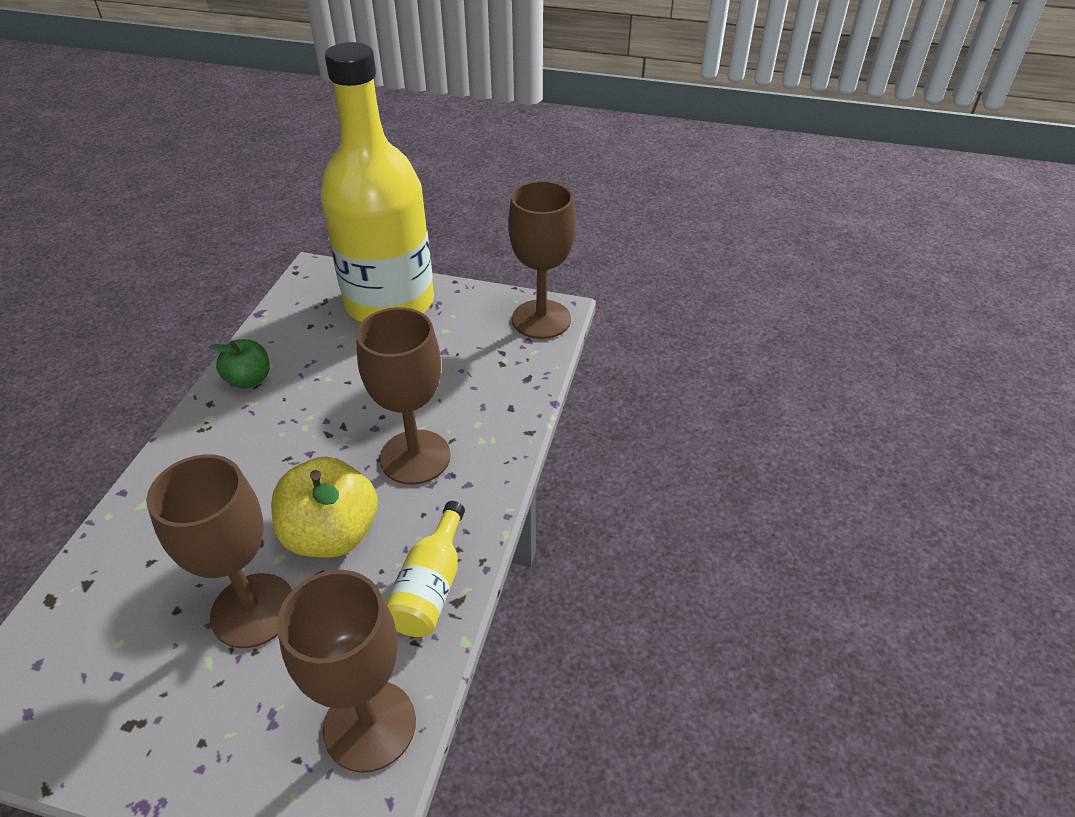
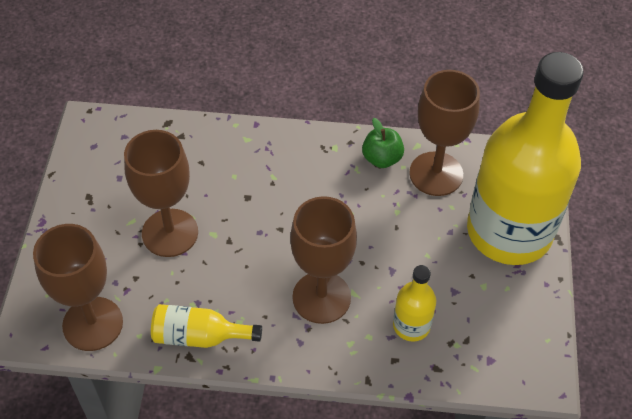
camera: 80 degrees right, 10 degrees up
(332, 534) = (237, 260): yellow apple -> none
(474, 388) = (411, 325): none -> yellow bottle
(541, 319) = (525, 368): brown goblet -> brown goblet (436, 174)

